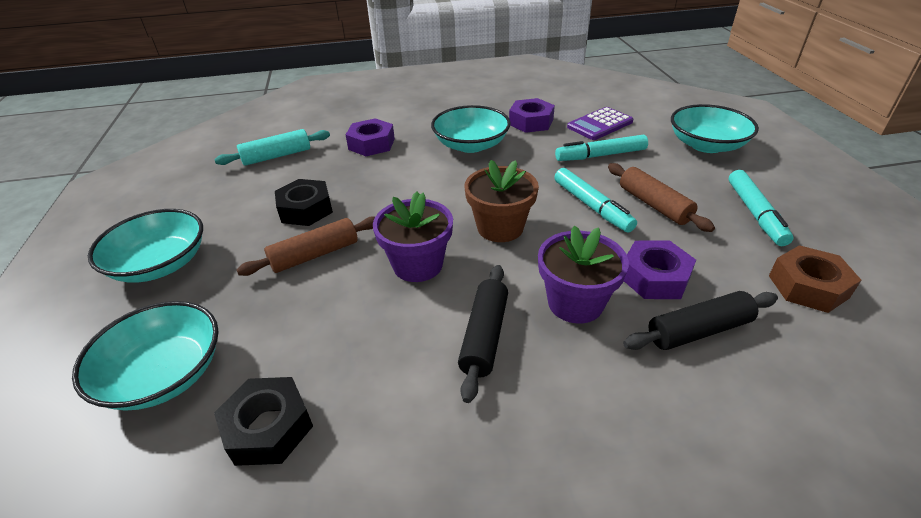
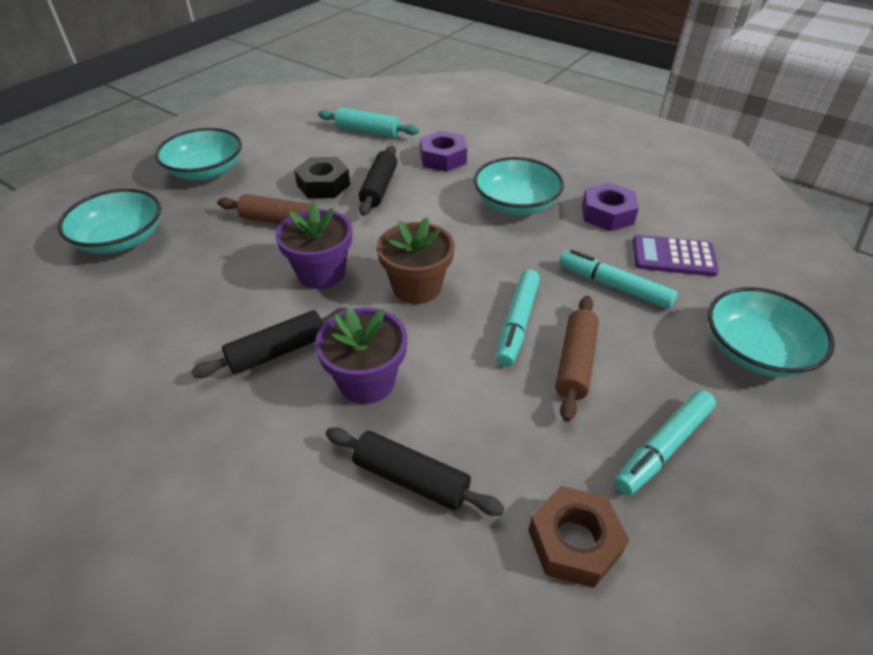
camera: 45 degrees right, 5 degrees up
(268, 428) = (114, 306): black nut -> none
(358, 186) = (379, 188): none -> black rolling pin
(654, 277) = (456, 415): purple nut -> none

